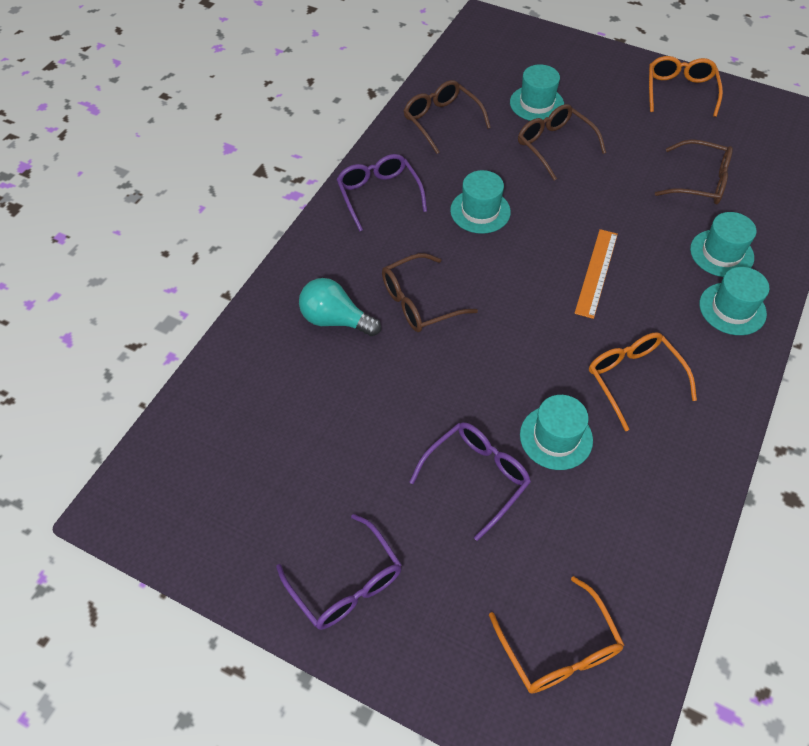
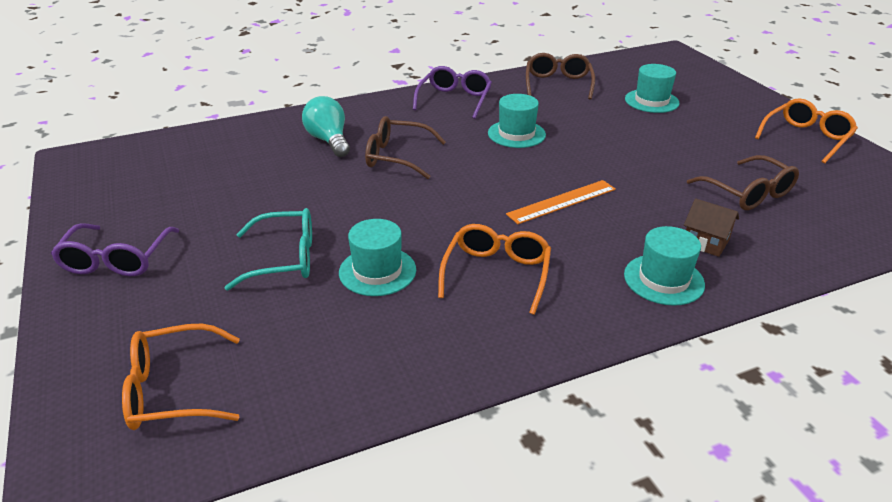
camera: 40 degrees right, 20 degrees down
(477, 477) = (285, 259): purple glasses -> turquoise glasses
(554, 145) = (633, 125): brown glasses -> none
(559, 649) = (172, 390): orange glasses -> orange glasses turned 60 degrees clockwise
(721, 253) = (705, 242): turquoise hat -> brown house

